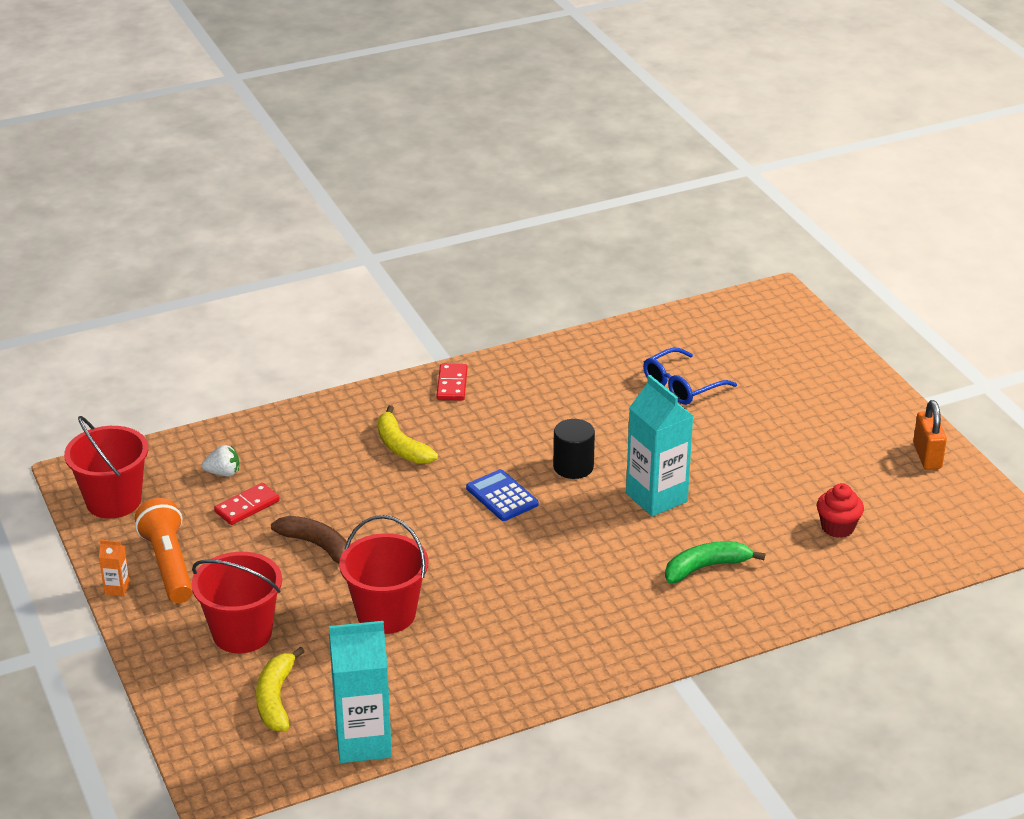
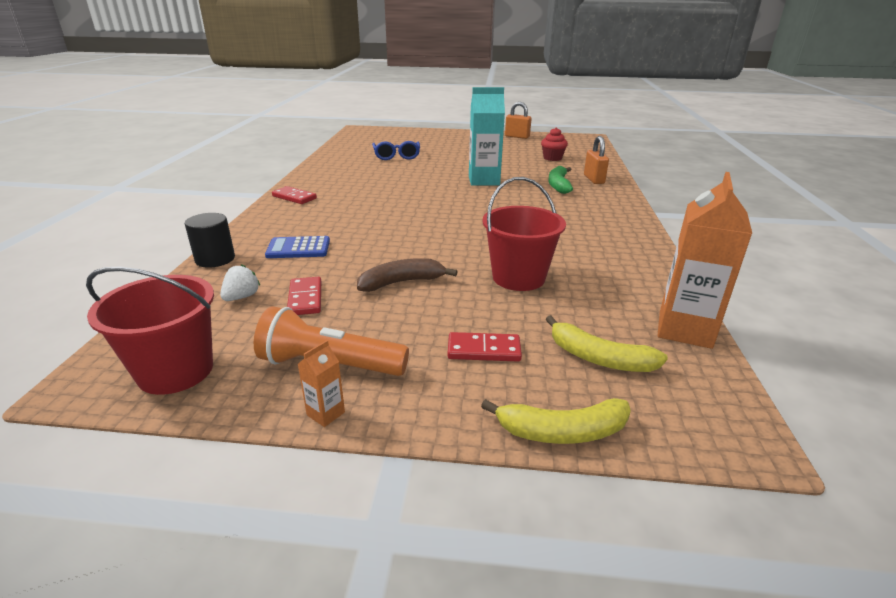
camera: 60 degrees left, 5 degrees down
(242, 633) = (484, 350): red bucket -> red domino
(363, 742) = (684, 329): turquoise carton -> orange carton
(401, 446) = (330, 225): yellow banana -> yellow banana (562, 431)
(502, 496) = (430, 212): blue calculator -> blue calculator (298, 248)
(573, 467) = (428, 190): black cylinder -> black cylinder (215, 259)
(769, 593) = (593, 179): none -> orange padlock

